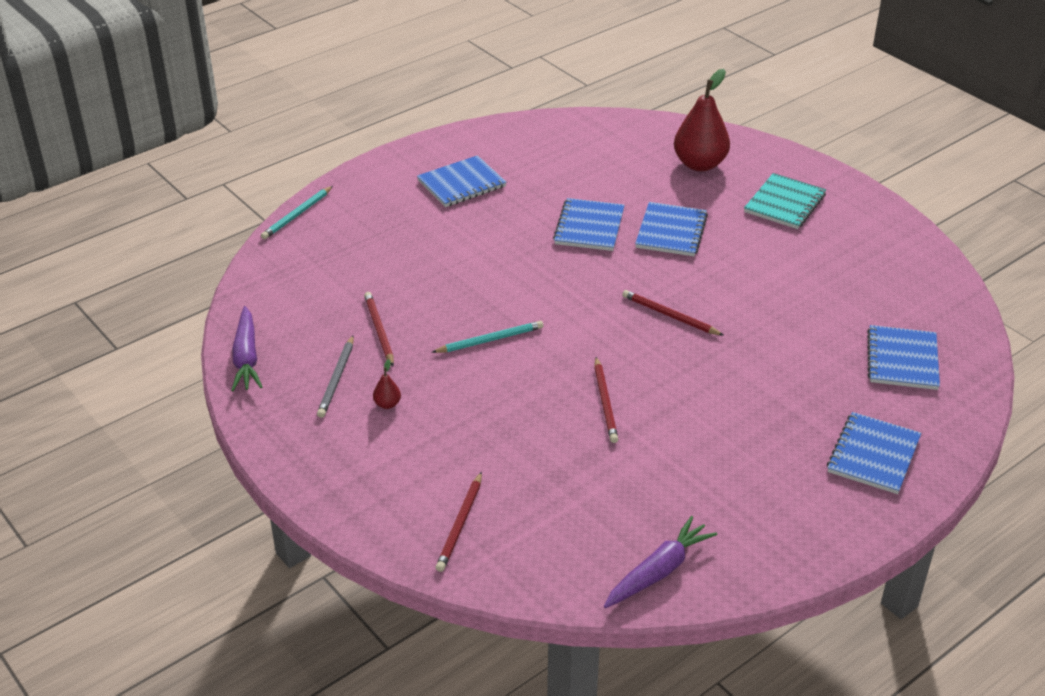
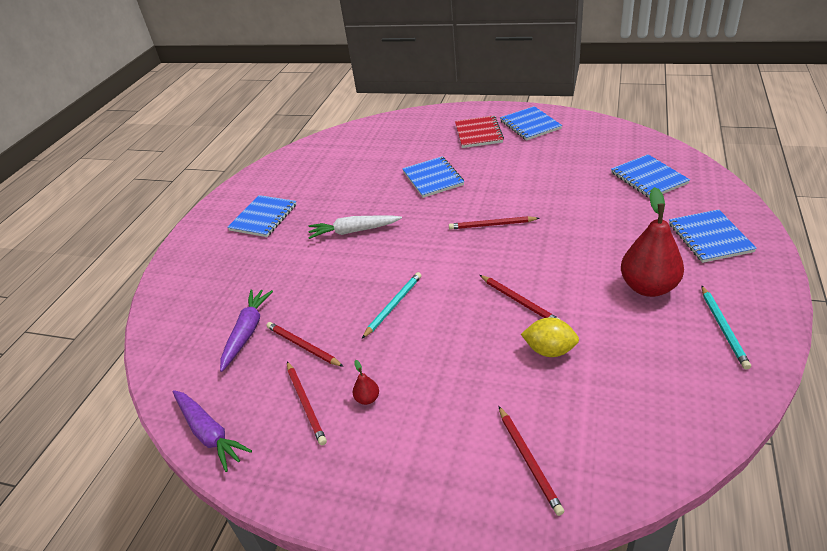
camera: 30 degrees left, 0 degrees up
(297, 215) = (154, 298): turquoise pencil -> turquoise pencil (723, 328)
(337, 379) = (306, 403): grey pencil -> red pencil
(530, 246) = (354, 231): none -> white carrot
(579, 458) = (549, 350): none -> yellow lemon
(589, 227) = (379, 201): blue notebook -> blue notebook (530, 125)
(658, 571) = (701, 398): purple carrot -> purple carrot (247, 332)
(700, 164) = (405, 137): red pear -> red pear (648, 287)
(785, 203) = (478, 133): turquoise notebook -> red notebook

